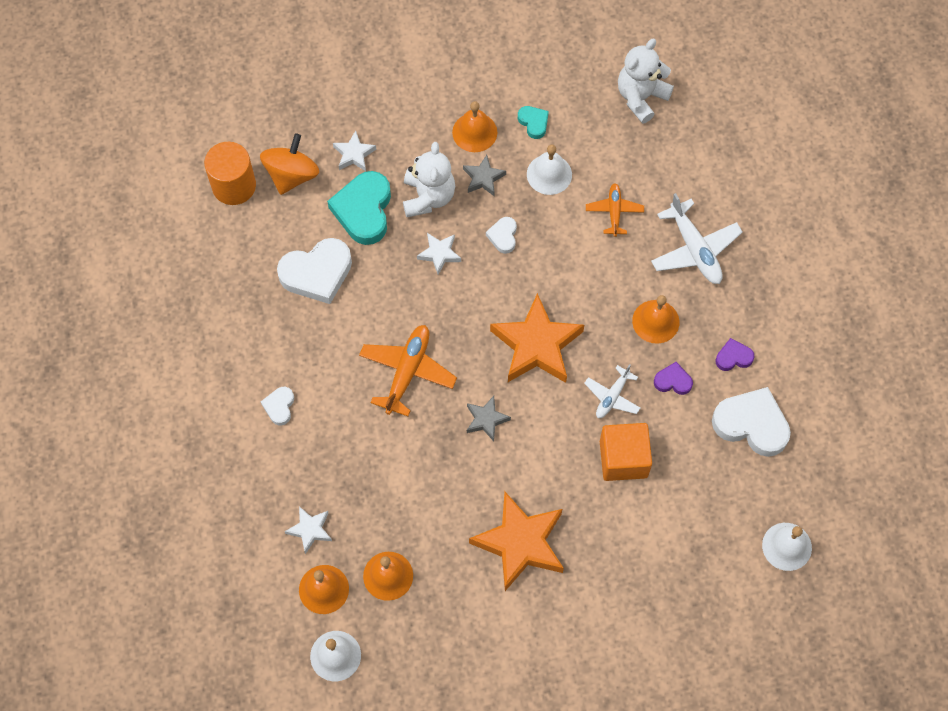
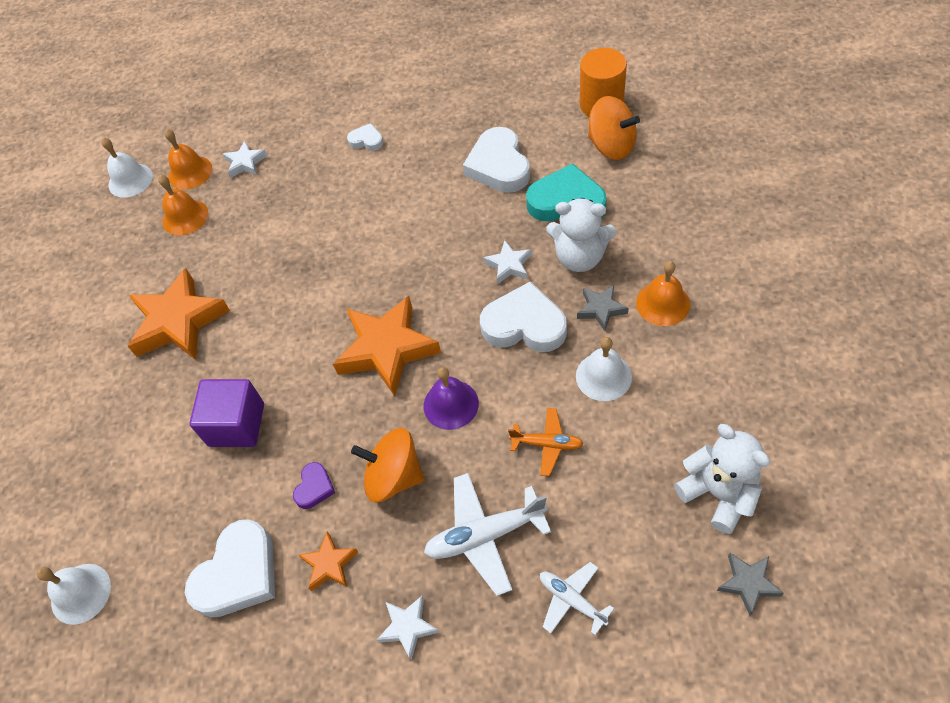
camera: 105 degrees right, 10 degrees down
(354, 154) = (635, 195): white star -> white star (408, 627)
(407, 372) = (380, 235): orange plane -> none
(486, 419) = (314, 299): grey star -> grey star (748, 583)
(503, 236) = (524, 325): white heart -> white heart, size x2.01
(533, 123) = (676, 364): turquoise heart -> none
(586, 286) = (451, 404): none -> purple bell
(612, 396) = (311, 420): white plane -> white plane (572, 600)
(623, 459) = (236, 424): orange cube -> purple cube
(655, 321) = (394, 476): orange bell -> orange spinning top
(733, 357) = (329, 564): purple heart -> orange star

